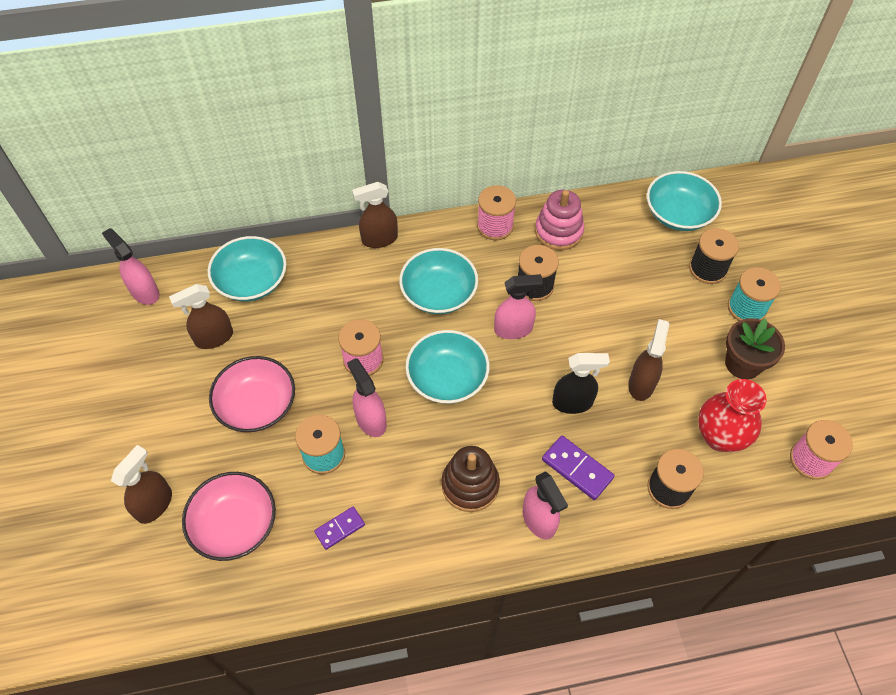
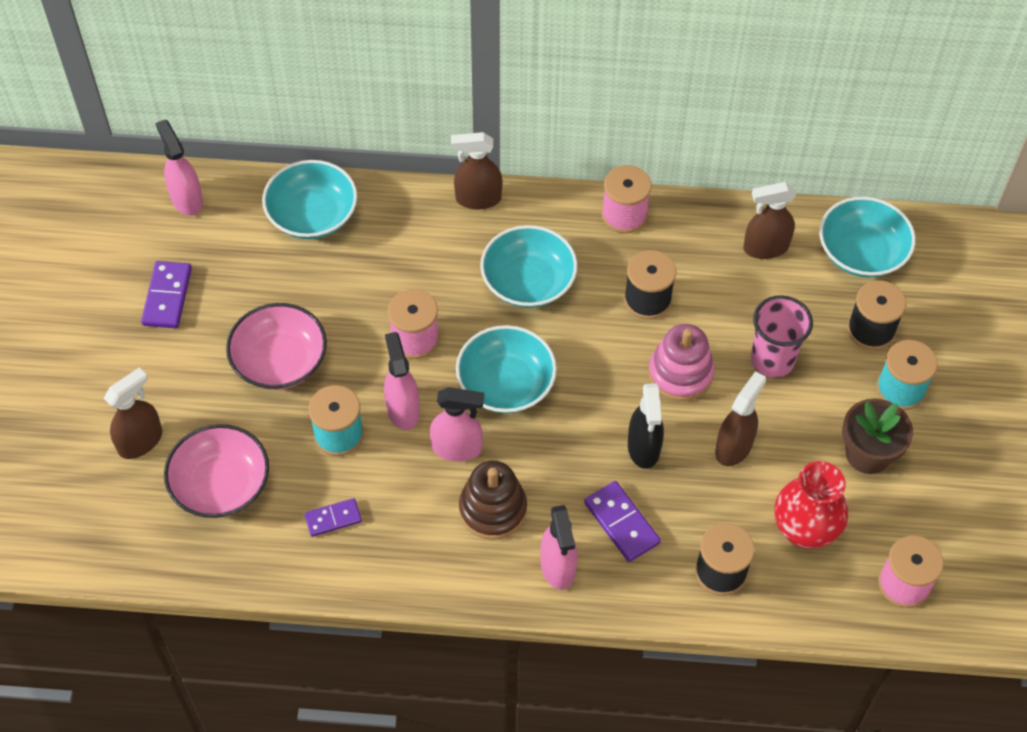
camera: 15 degrees right, 0 degrees up
(148, 375) = (167, 297): none -> purple domino
(214, 338) = (251, 272): brown spray bottle -> brown spray bottle (765, 248)
(513, 329) = (603, 346): pink spray bottle -> pink spray bottle (457, 448)
(558, 231) = (701, 239): pink stacking toy -> pink stacking toy (680, 373)
(572, 402) = (643, 448): black spray bottle -> black spray bottle turned 75 degrees clockwise
(644, 309) = (772, 360): none -> pink cup

